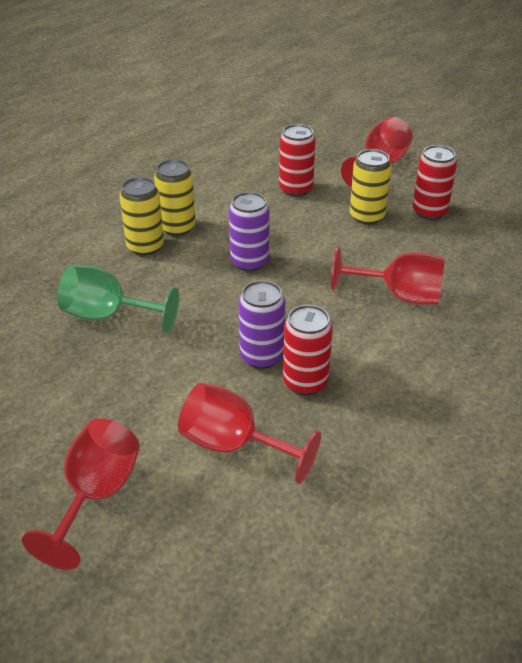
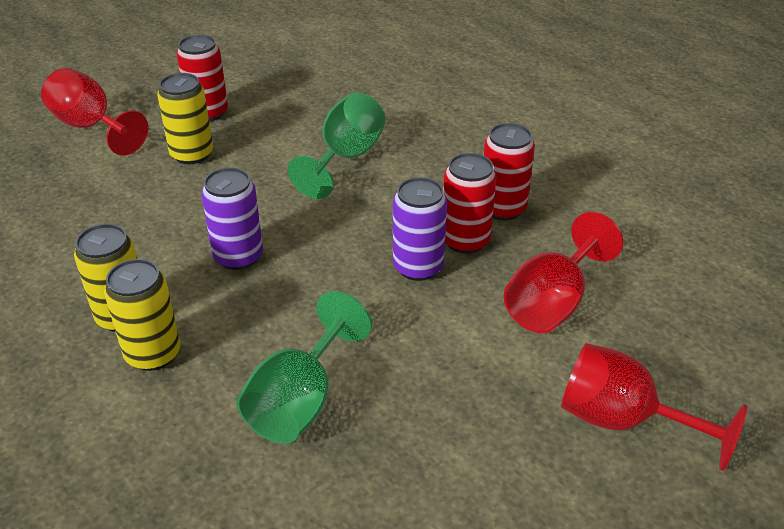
camera: 80 degrees left, 0 degrees up
(296, 189) = (98, 198): red can -> red can (502, 208)
(399, 295) = (345, 158): red goblet -> green goblet

